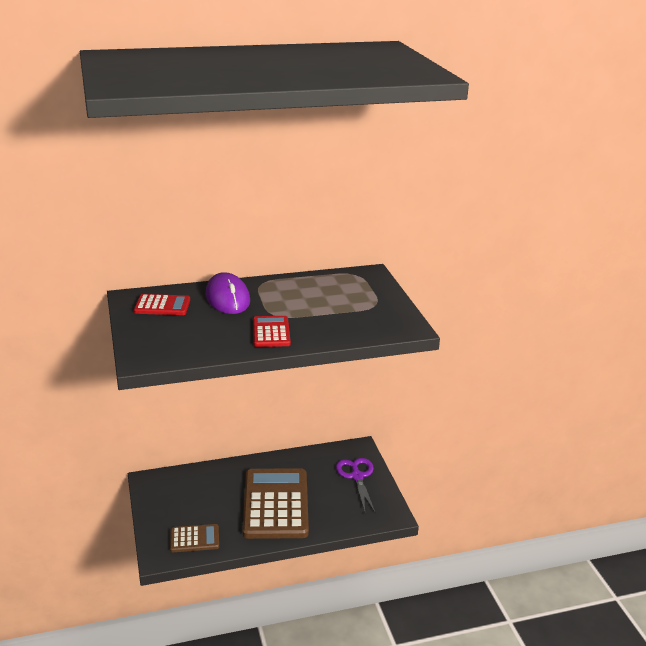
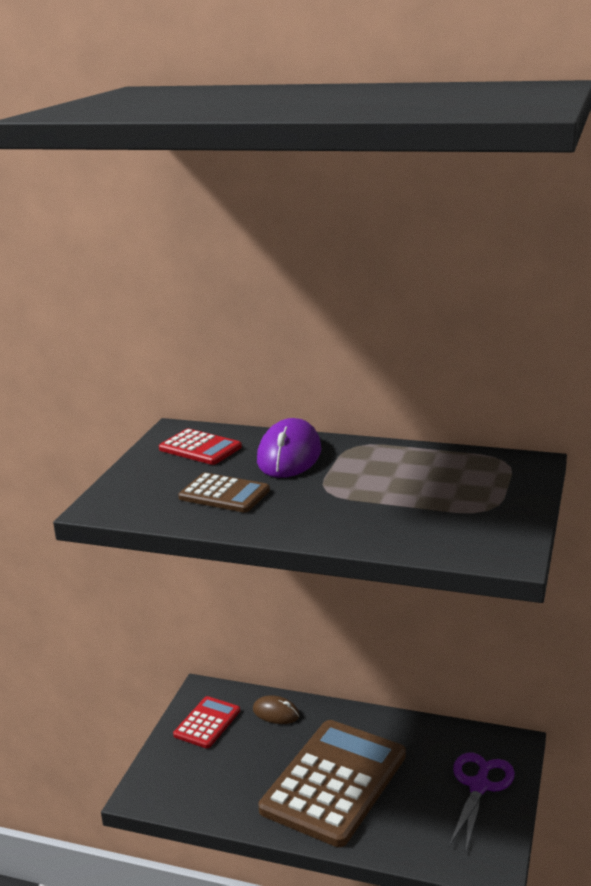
camera: 35 degrees right, 5 degrees down
(194, 539) = (198, 789): brown calculator -> brown calculator (224, 494)
(208, 477) = (276, 713): none -> brown mouse
(271, 332) = (295, 512): red calculator -> red calculator (207, 723)

